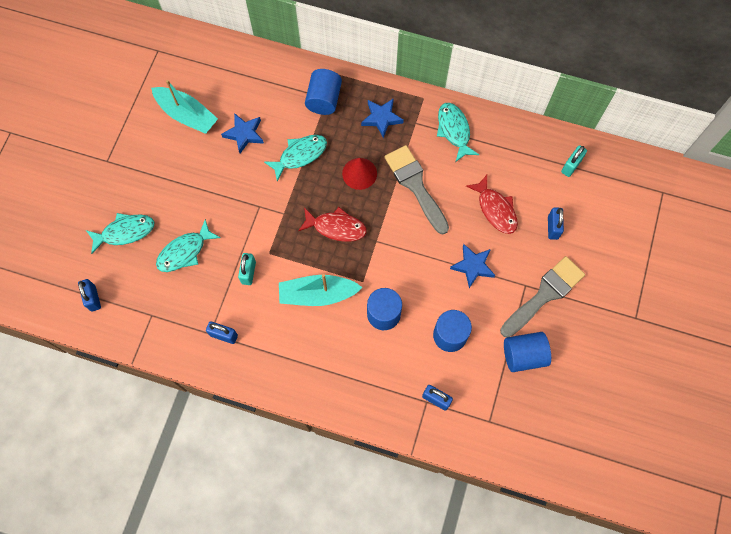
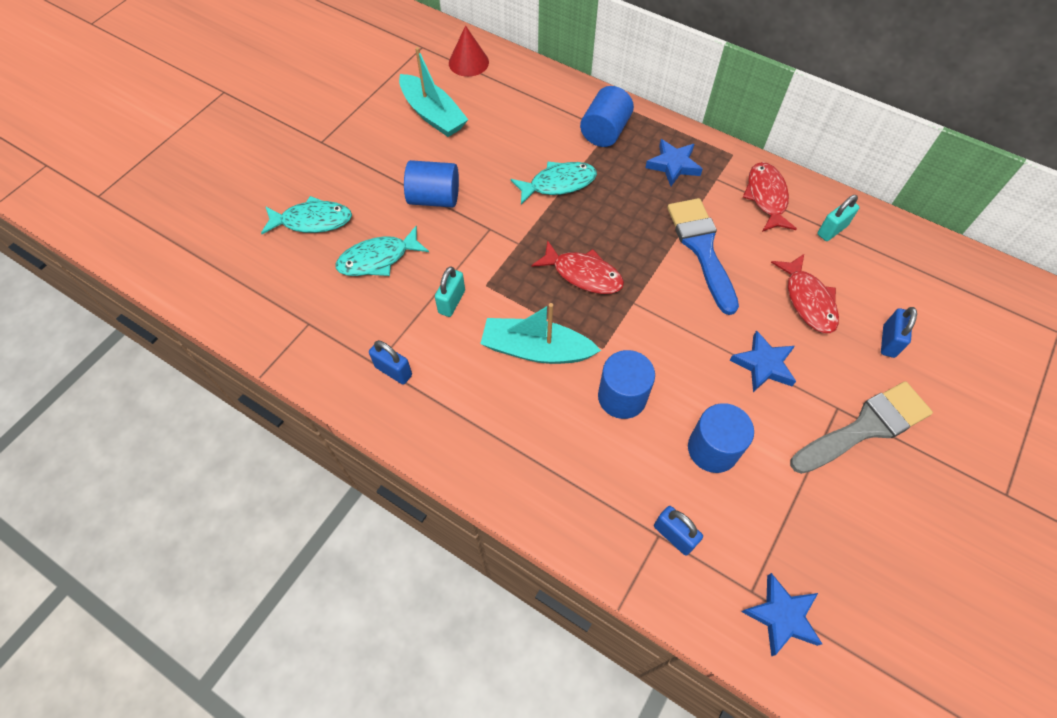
camera: 15 degrees right, 10 degrees down
(93, 298) = (243, 286): blue padlock -> none
(244, 134) = (495, 147): blue star -> blue star (781, 616)
(359, 173) = (630, 219): red cone -> red cone (468, 62)
(415, 185) = (702, 248): grey brush -> blue brush
(454, 130) = (766, 197): turquoise fish -> red fish
(523, 355) = (821, 505): blue cylinder -> blue cylinder (434, 198)
(571, 166) = (924, 271): turquoise padlock -> turquoise padlock (832, 230)

